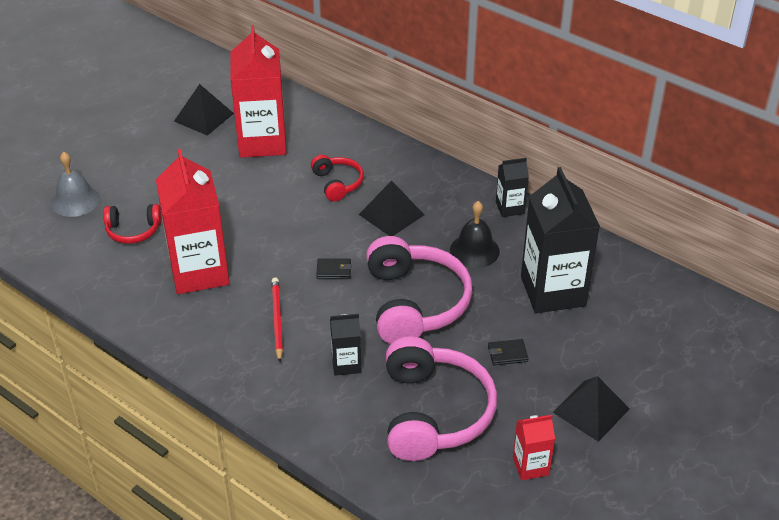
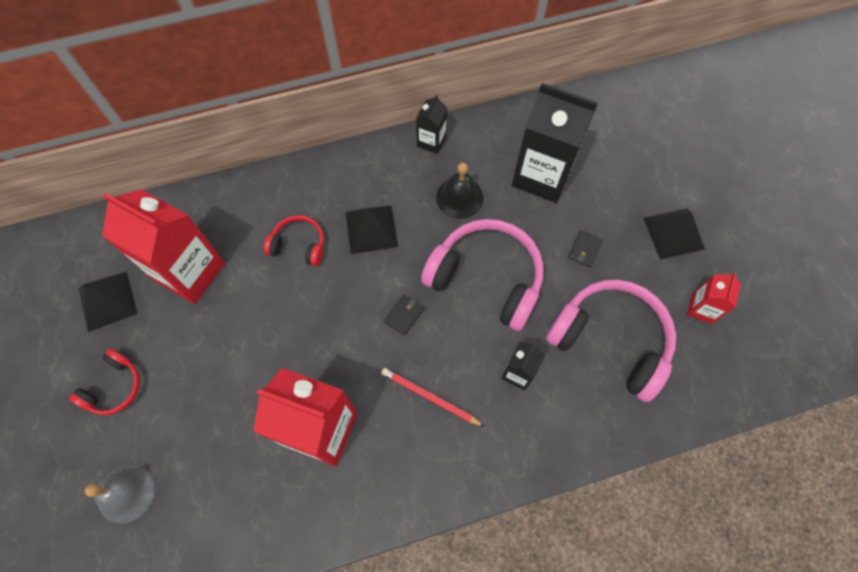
camera: 55 degrees left, 25 degrees up
(133, 230) = (217, 459): red headphones -> red headphones (114, 387)

